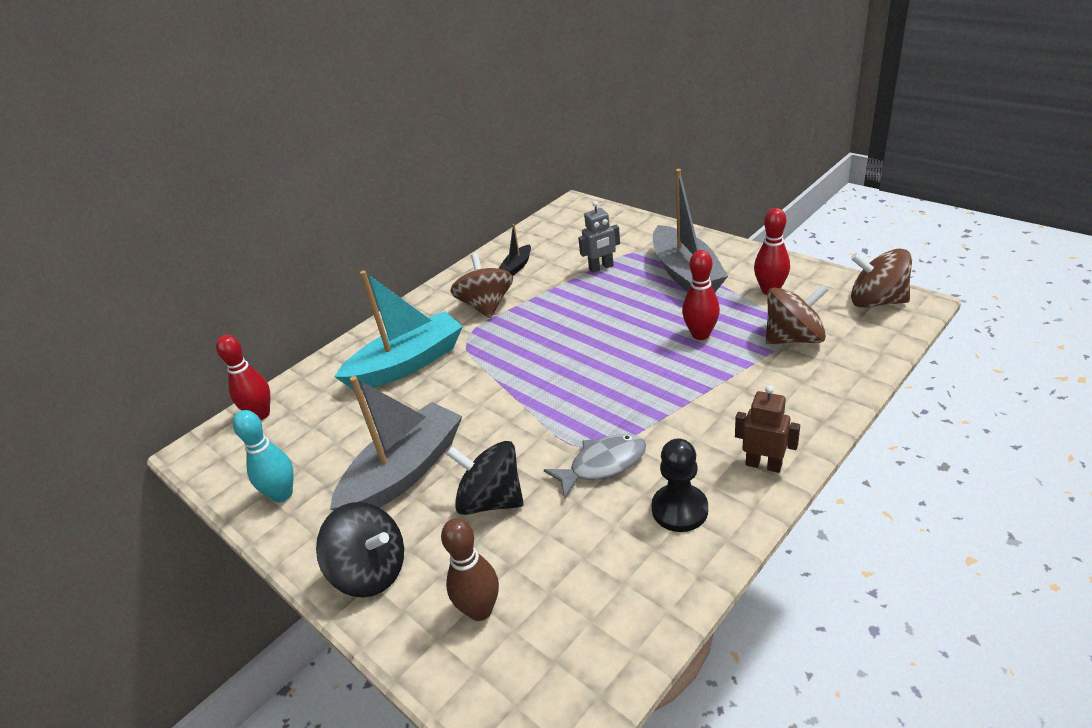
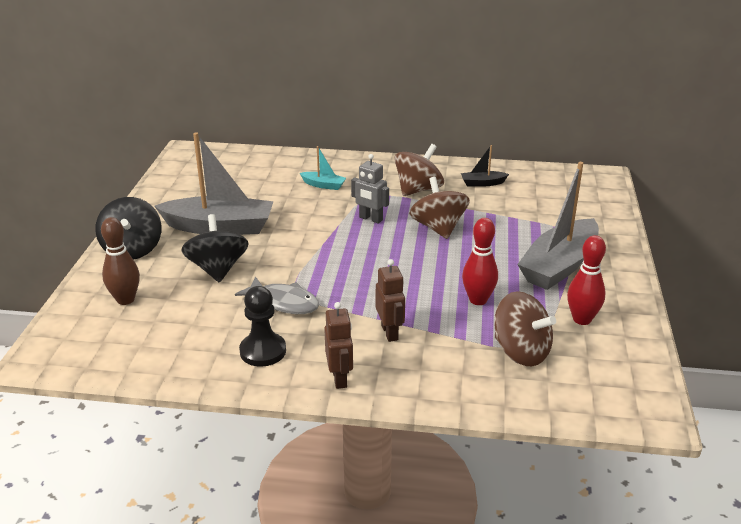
camera: 50 degrees right, 5 degrees down
(261, 414) = (232, 156): red bowling pin -> none
(282, 494) = (172, 194): turquoise bowling pin -> none
(407, 364) = (323, 185): turquoise boat -> turquoise boat, size x0.45
(601, 268) = (522, 221): grey robot -> grey robot (370, 219)
(711, 405) = (390, 332): none -> brown robot
(876, 301) = (631, 388): brown spinning top -> brown spinning top (438, 228)

